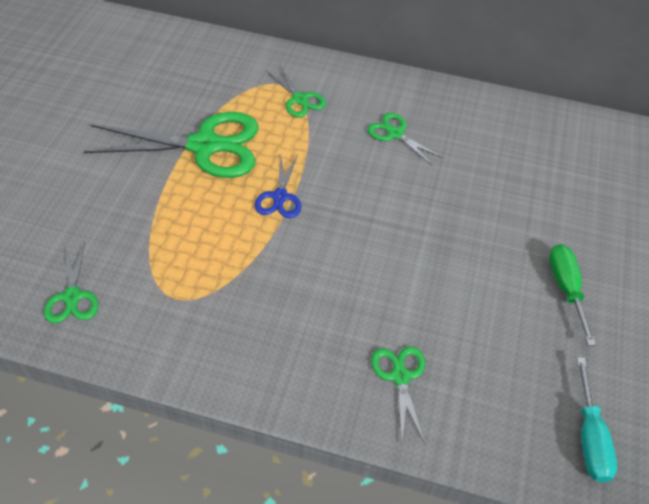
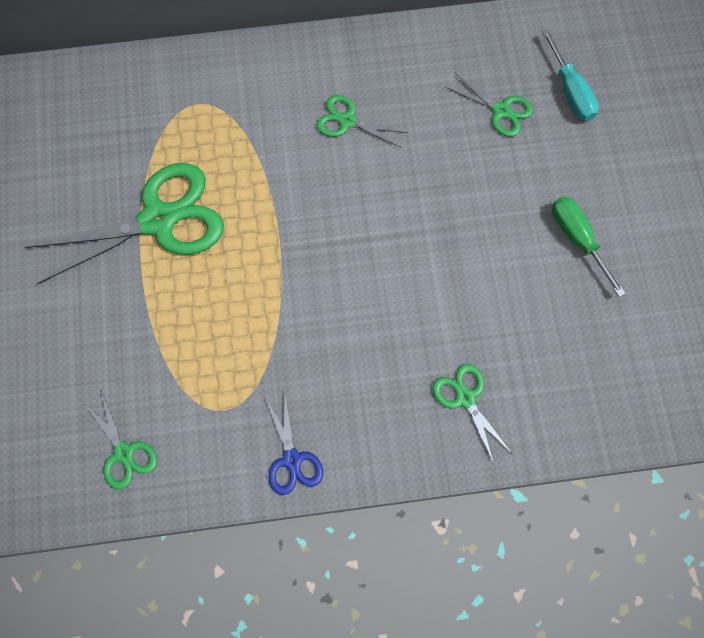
camera: 20 degrees left, 20 degrees up
(280, 197) = (267, 250): blue scissors -> blue scissors (292, 459)
(299, 99) = (228, 116): green scissors -> green scissors (501, 111)
(589, 437) = (646, 384): turquoise screwdriver -> turquoise screwdriver (570, 91)

